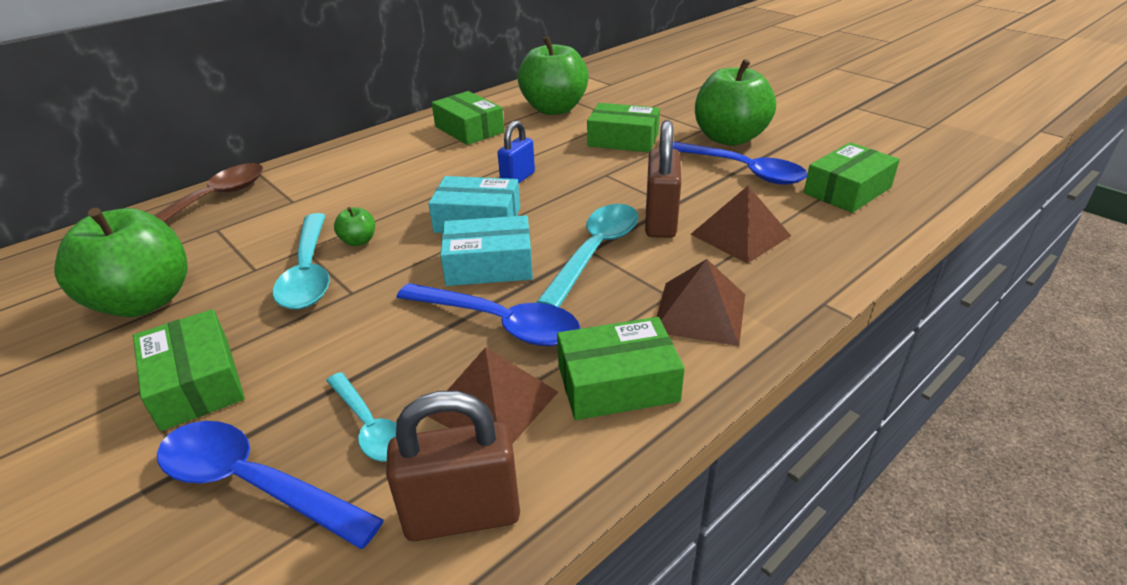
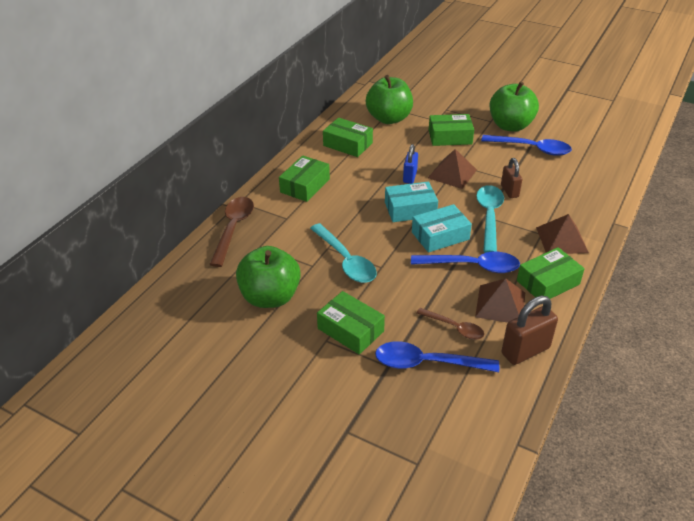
camera: 20 degrees left, 5 degrees up
(358, 241) = (355, 236): green apple -> none
(369, 426) = (454, 327): turquoise spoon -> brown spoon
(660, 221) = (509, 191): brown padlock -> brown padlock, size x0.65
(740, 235) = (554, 192): brown pyramid -> brown pyramid (452, 173)
(847, 190) = (592, 153): green box -> green box (305, 185)

